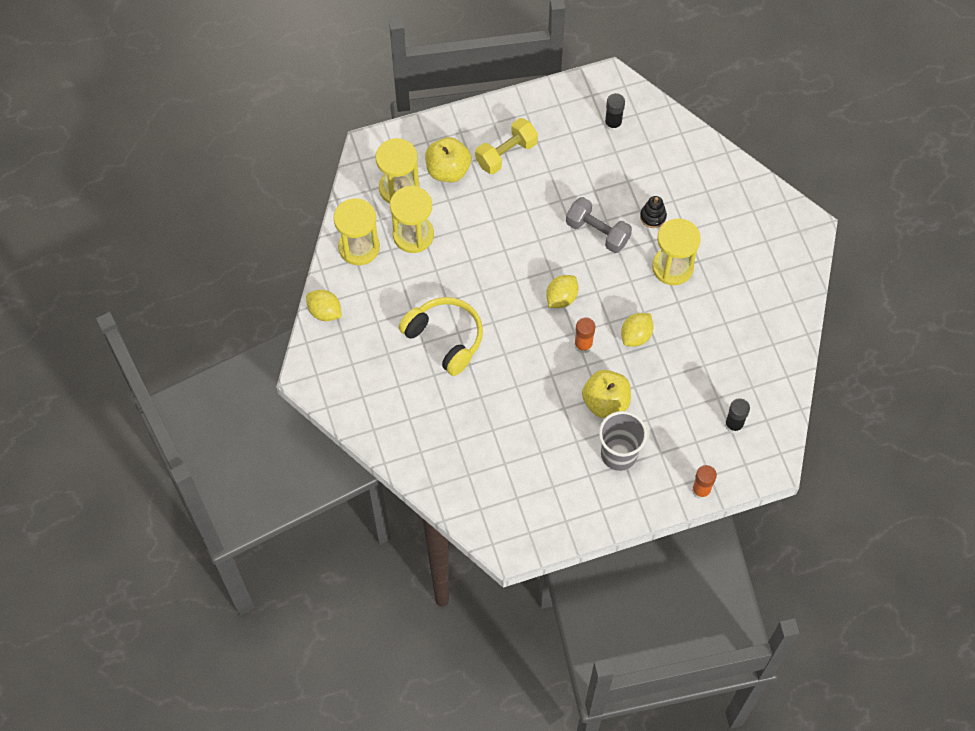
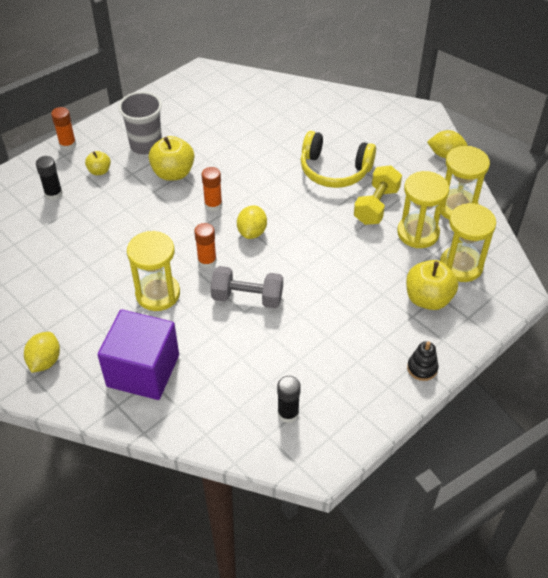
camera: 155 degrees right, 15 degrees down
(506, 154) = (382, 336): yellow dumbbell -> yellow dumbbell (376, 206)
(616, 283) = (207, 261): none -> orange glue stick
(636, 336) = (168, 227): yellow lemon -> yellow lemon (45, 361)
(653, 217) = (198, 332): black stacking toy -> black stacking toy (422, 368)
(679, 436) = (99, 171): none -> yellow apple
(710, 201) = (143, 371): none -> purple cube

